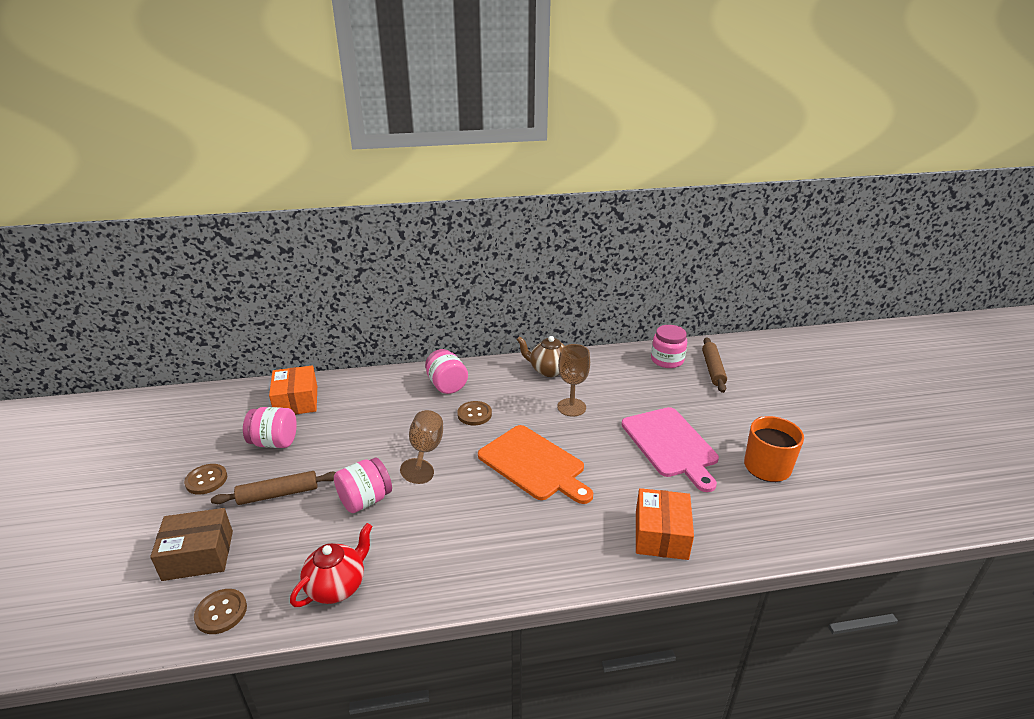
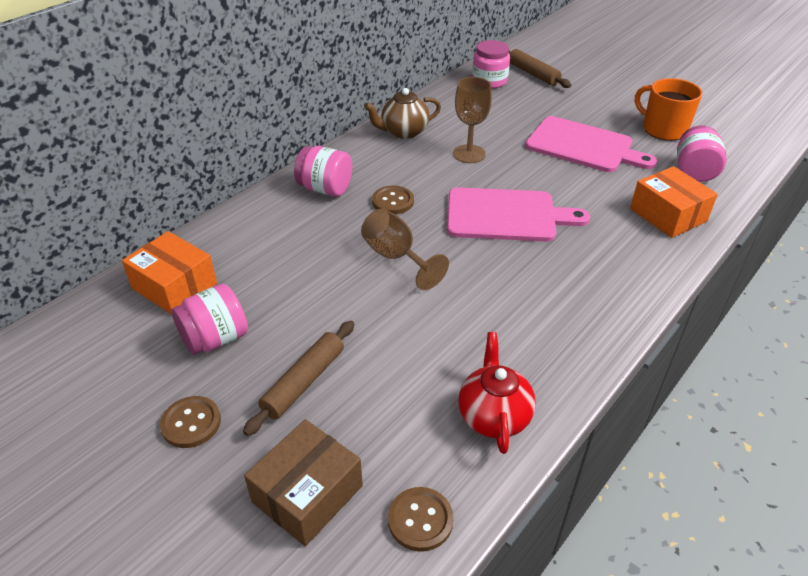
camera: 40 degrees left, 10 degrees up
(365, 500) = (404, 331): pink jar -> pink jar (694, 171)
(534, 464) = (506, 215): orange cutting board -> pink cutting board

